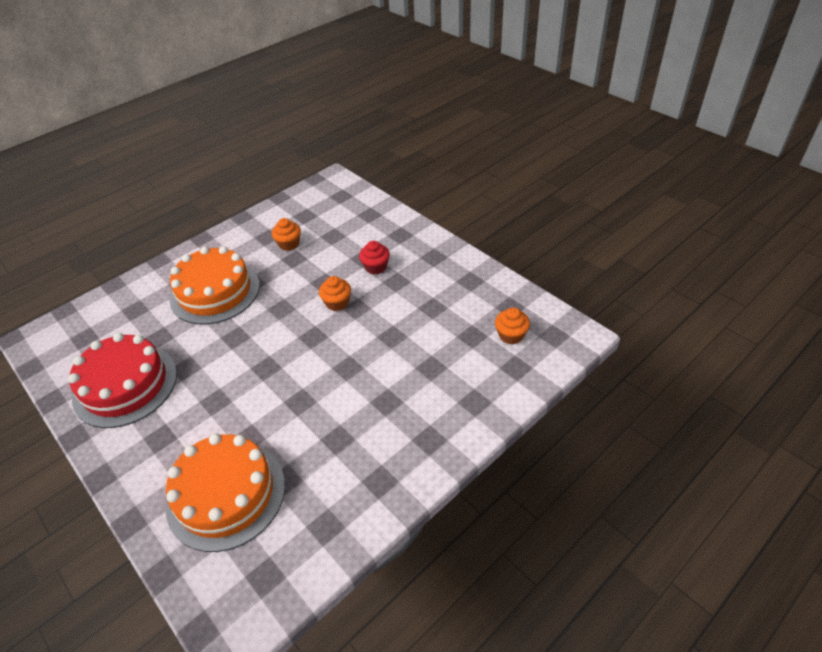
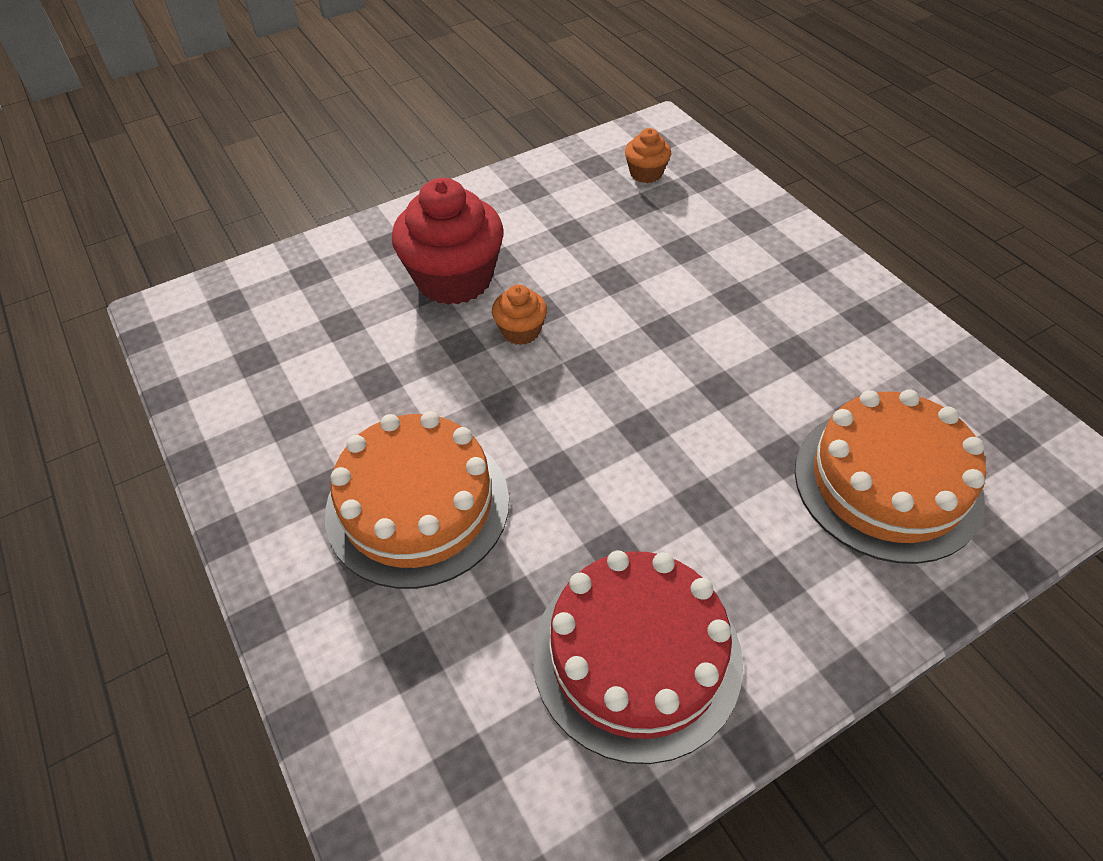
camera: 80 degrees left, 5 degrees up
(289, 244) = (330, 385): orange cupcake -> none
(375, 267) = (454, 279): red cupcake -> red cupcake, size x2.08

